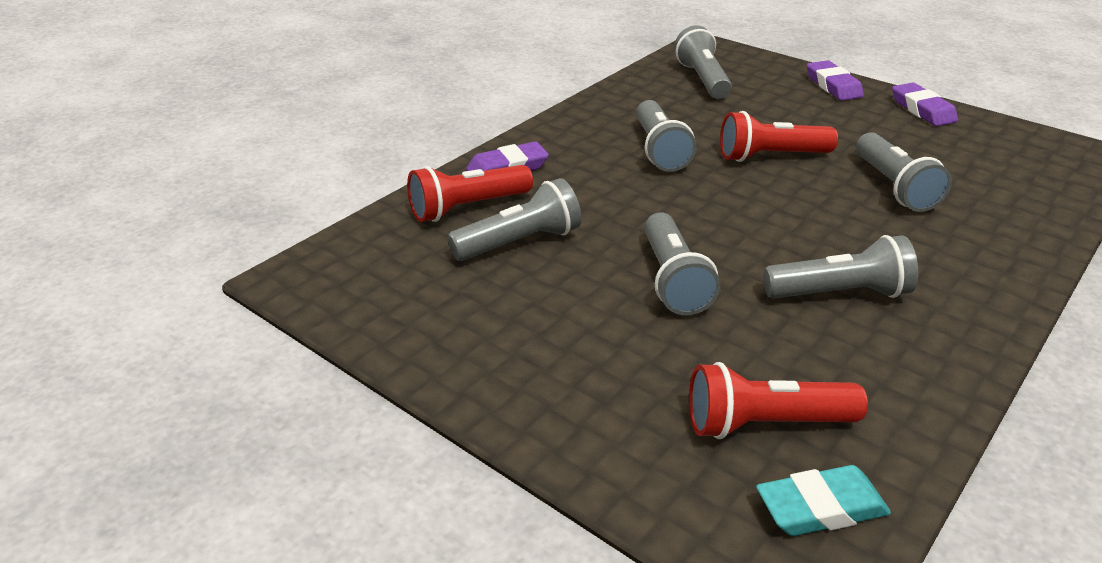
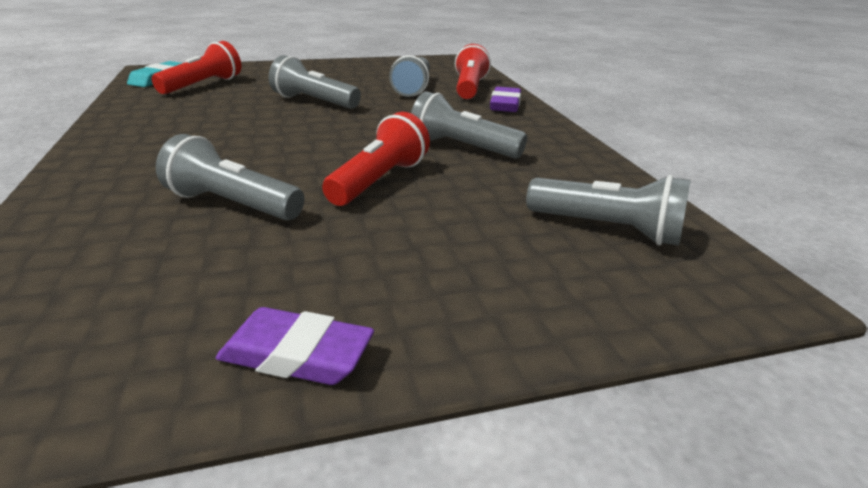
camera: 125 degrees right, 5 degrees down
(833, 86) = (483, 322): purple eraser -> none
(839, 293) = (210, 126): grey flashlight -> none

